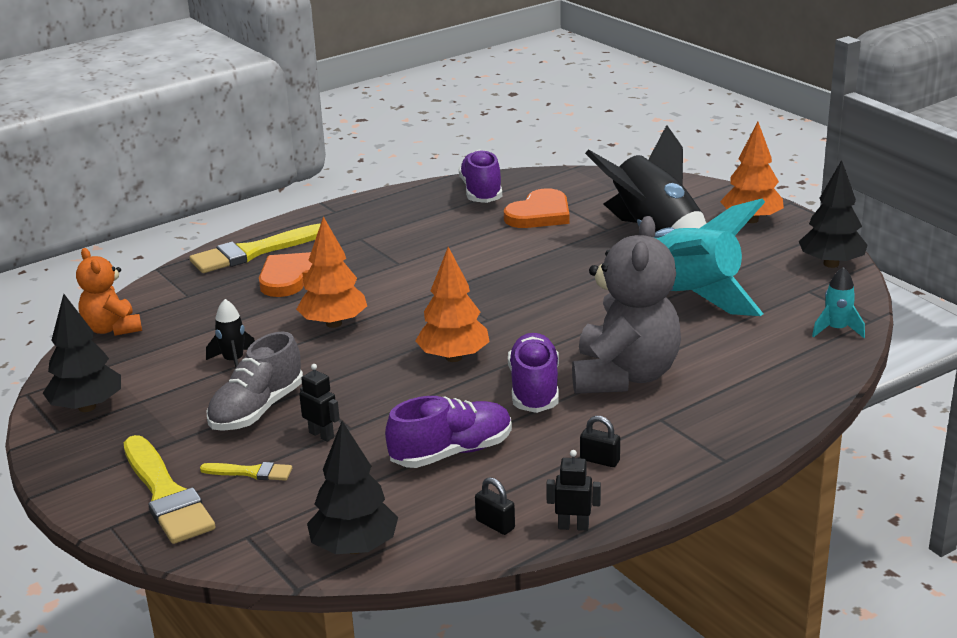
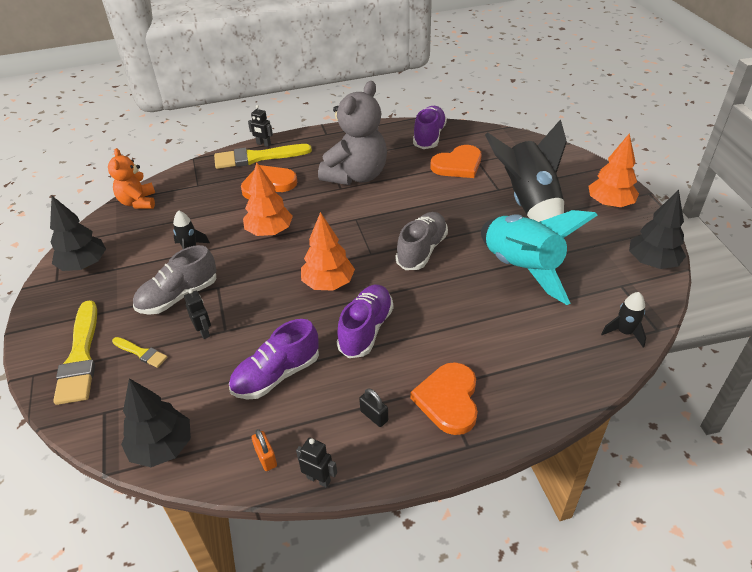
camera: 20 degrees right, 15 degrees up
(251, 236) = (263, 144): none -> black robot
(451, 453) = (276, 375): purple shoe -> purple shoe turned 150 degrees clockwise
(495, 524) = (266, 457): black padlock -> orange padlock
(551, 304) = (422, 250): none -> grey shoe
(624, 376) = (436, 335): grey teddy bear -> grey teddy bear (356, 176)
(677, 427) = (448, 400): none -> orange heart
(836, 330) = (624, 332): turquoise rocket -> black rocket

